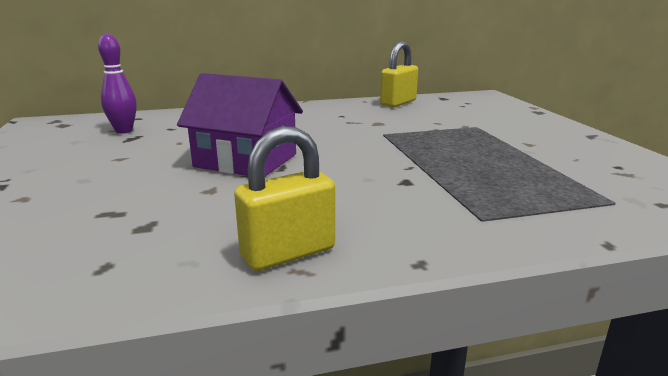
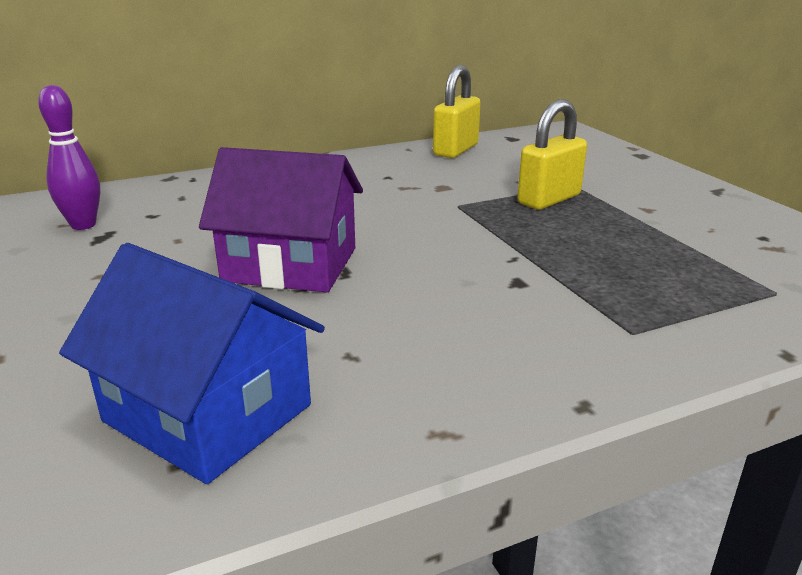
camera: 10 degrees left, 5 degrees up
(139, 241) = (208, 413): none -> blue house
(288, 253) = (416, 409): yellow padlock -> yellow padlock (549, 199)

